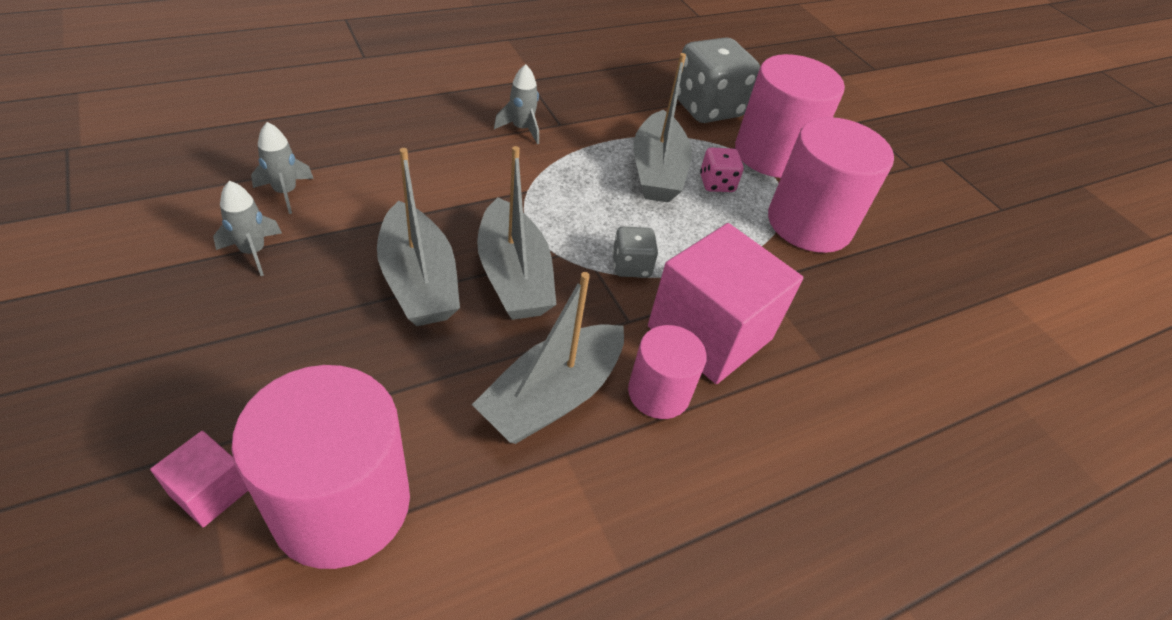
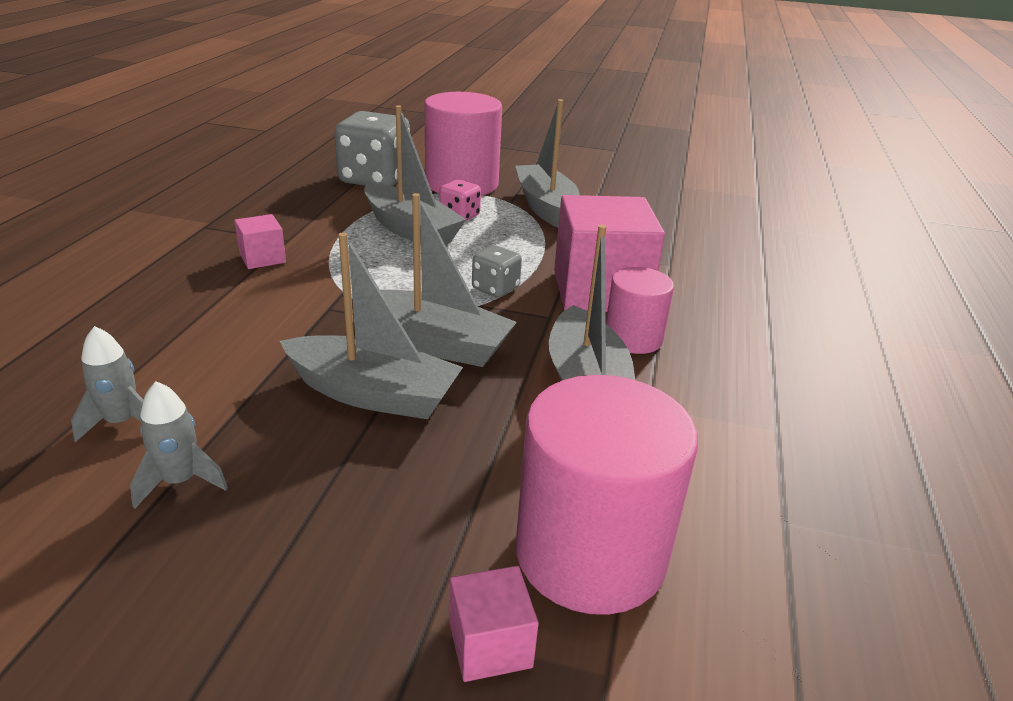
camera: 45 degrees left, 15 degrees down
(522, 129) = (262, 258): grey rocket -> pink cube
(809, 223) = (546, 207): pink cylinder -> grey boat

